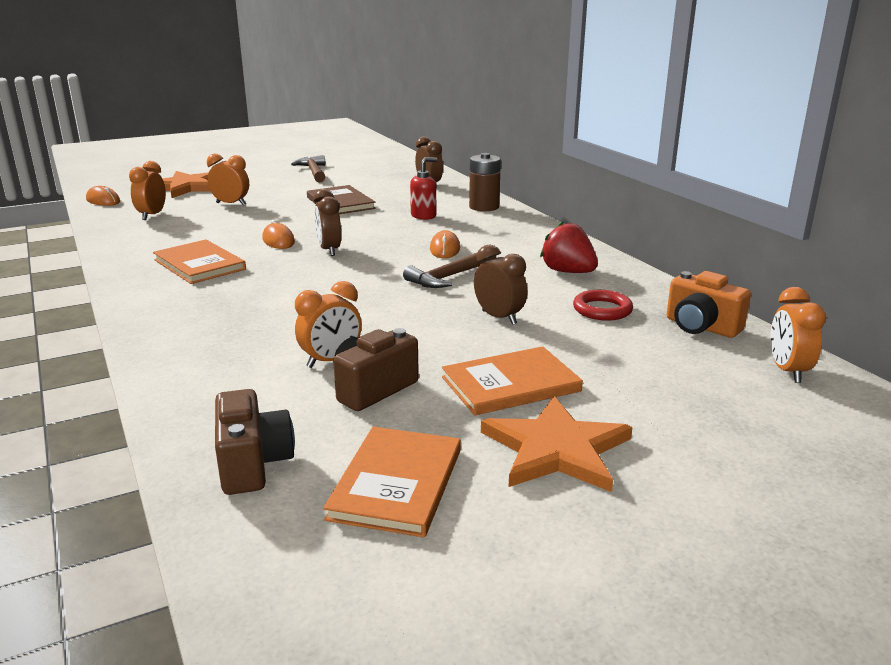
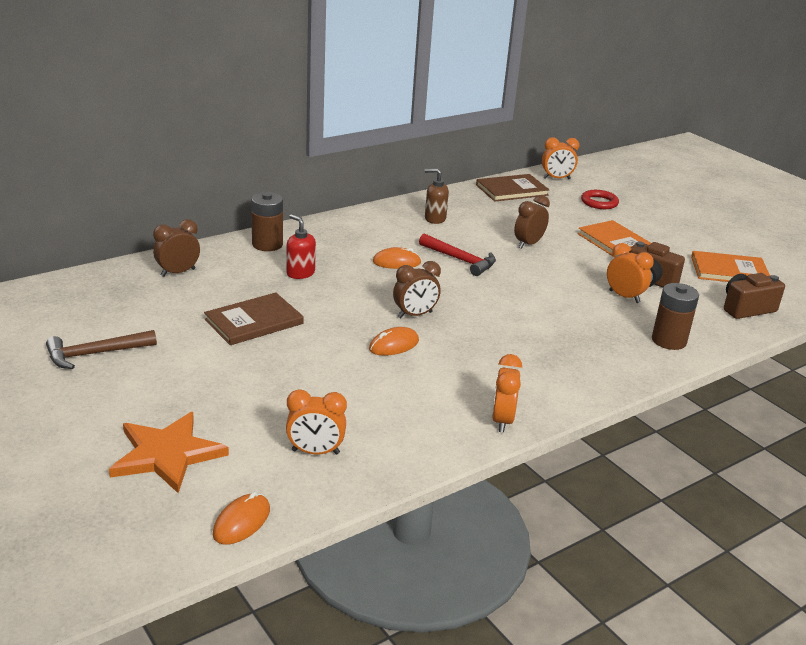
camera: 100 degrees left, 5 degrees up
(199, 265) = (476, 380): orange book -> none
(201, 371) = (668, 341): none -> brown battery
(231, 204) = (259, 397): orange clock -> orange clock (502, 420)
(450, 276) = (460, 260): brown hammer -> red hammer
(556, 449) = (671, 235): orange star -> none
(568, 272) = (434, 219): red strawberry -> brown soap dispenser
(602, 310) = (499, 213): red ring -> red ring (599, 202)
(701, 327) = (512, 190): orange camera -> brown book

